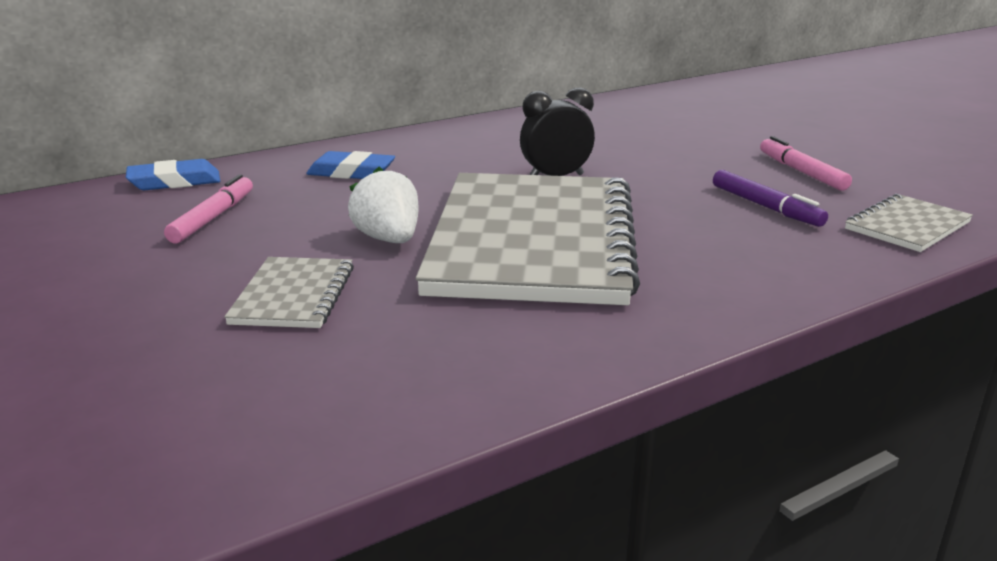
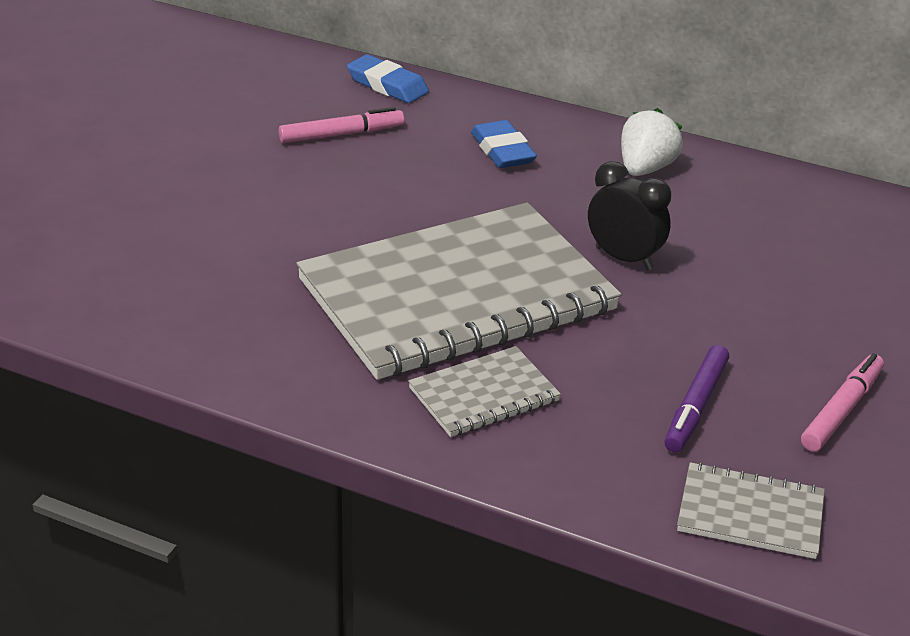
camera: 55 degrees right, 10 degrees up
(293, 295) = (254, 226): grey notebook -> grey notebook (484, 395)
(388, 239) = (386, 226): white strawberry -> white strawberry (645, 169)

